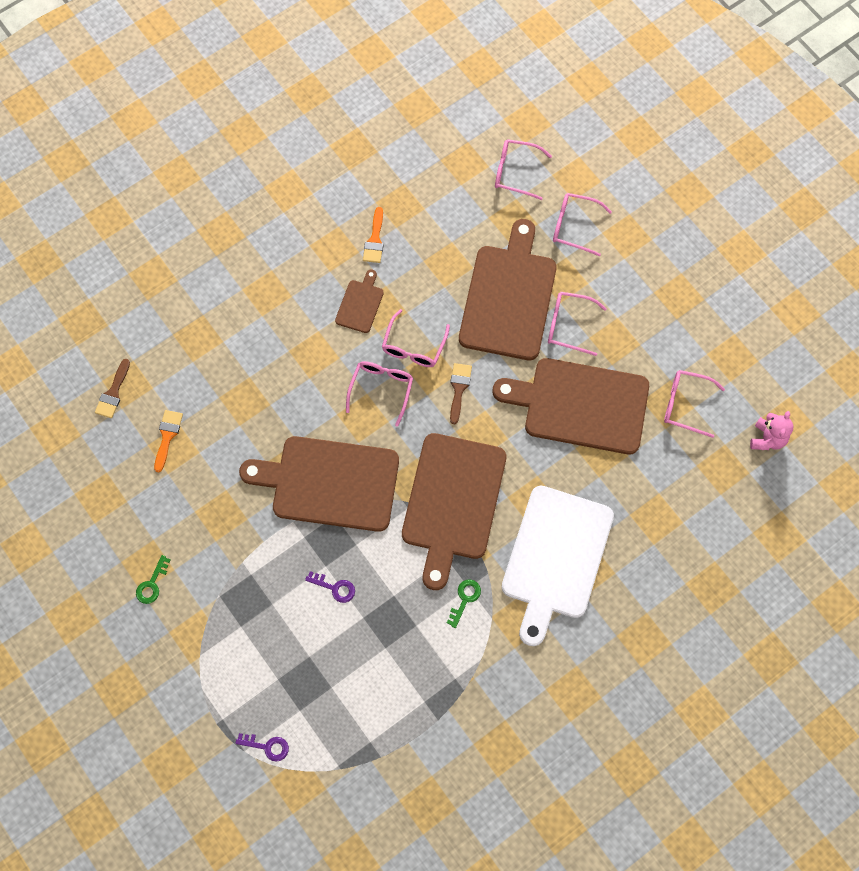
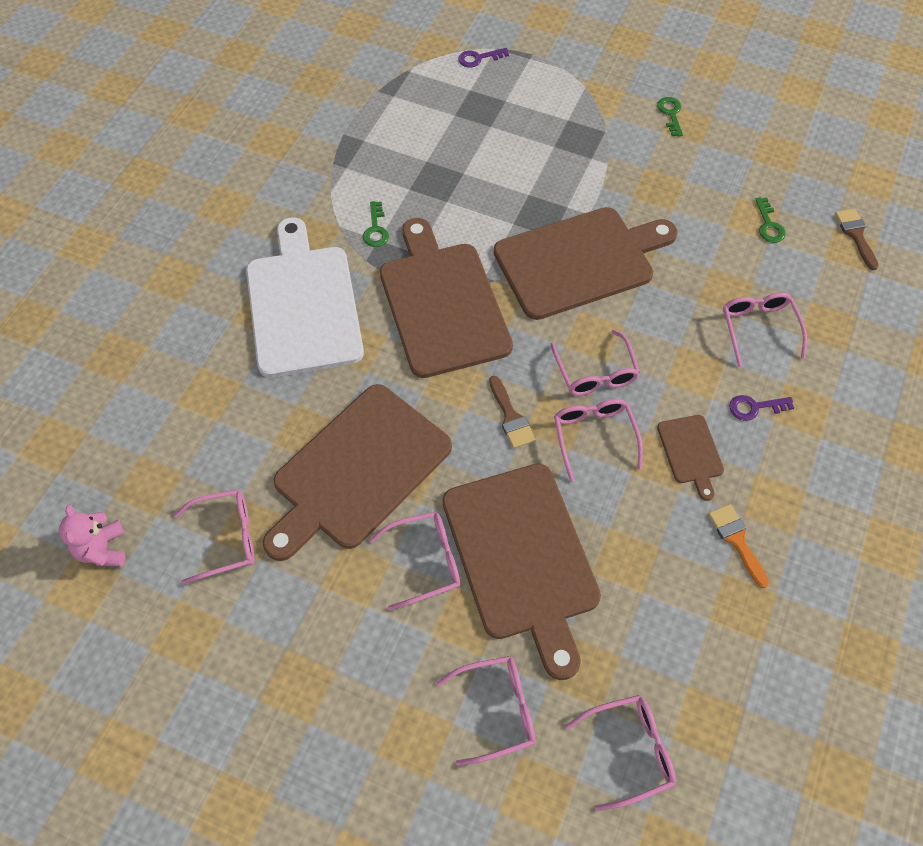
camera: 150 degrees right, 10 degrees down
(167, 436) = (768, 225): orange brush -> green key
(246, 361) = (758, 328): none -> pink glasses
(334, 588) = (507, 183): purple key -> purple key (755, 407)
(580, 405) = (358, 471): brown cutting board -> brown cutting board turned 150 degrees clockwise

